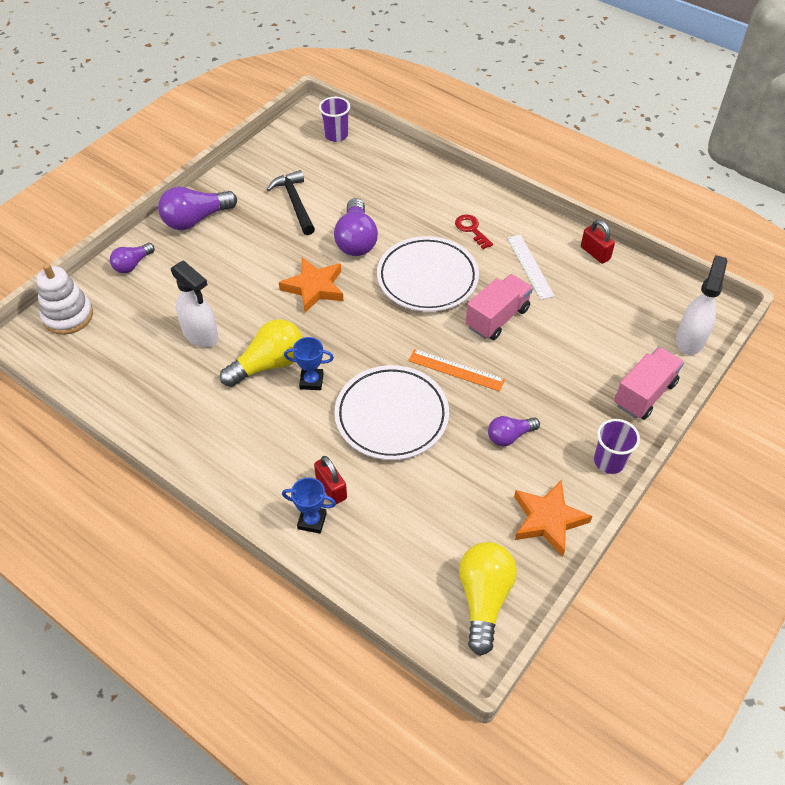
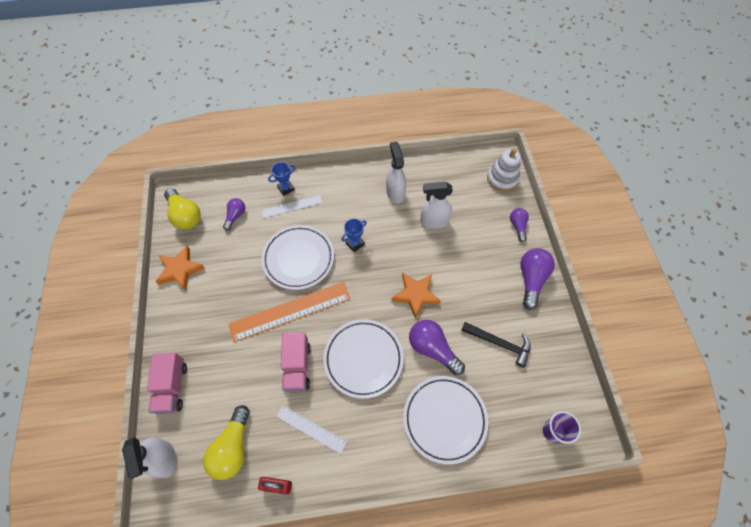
camera: 135 degrees right, 10 degrees up
(194, 399) = (395, 192): none -> white spray bottle
(268, 364) = (384, 234): yellow light bulb -> yellow light bulb (233, 447)
(331, 488) = (292, 206): red padlock -> white ruler
(408, 195) = (444, 419): none -> white plate
(456, 370) = (290, 311): orange ruler -> orange ruler, size x1.80
(471, 229) = (375, 427): red key -> none
(509, 436) = (230, 297): purple light bulb -> purple light bulb (235, 216)
(609, 461) = (168, 325): purple cup -> none

